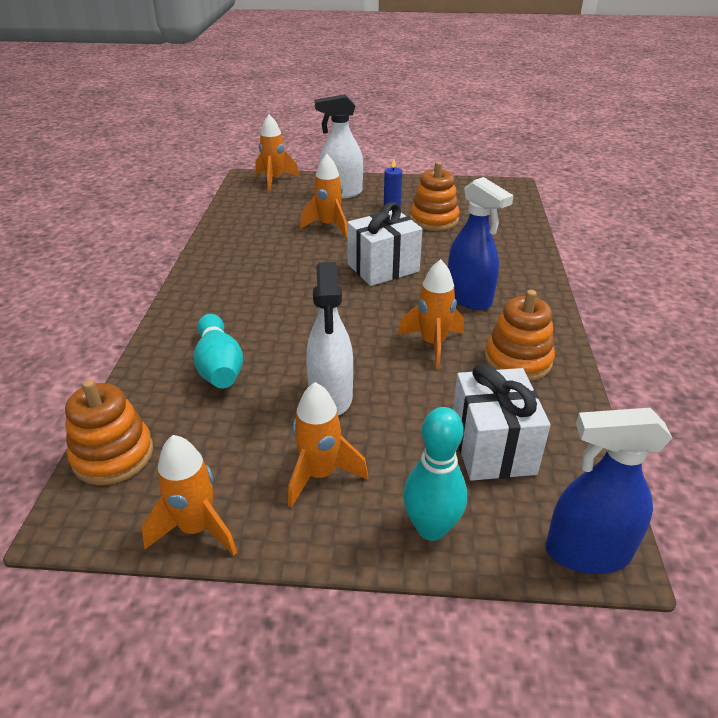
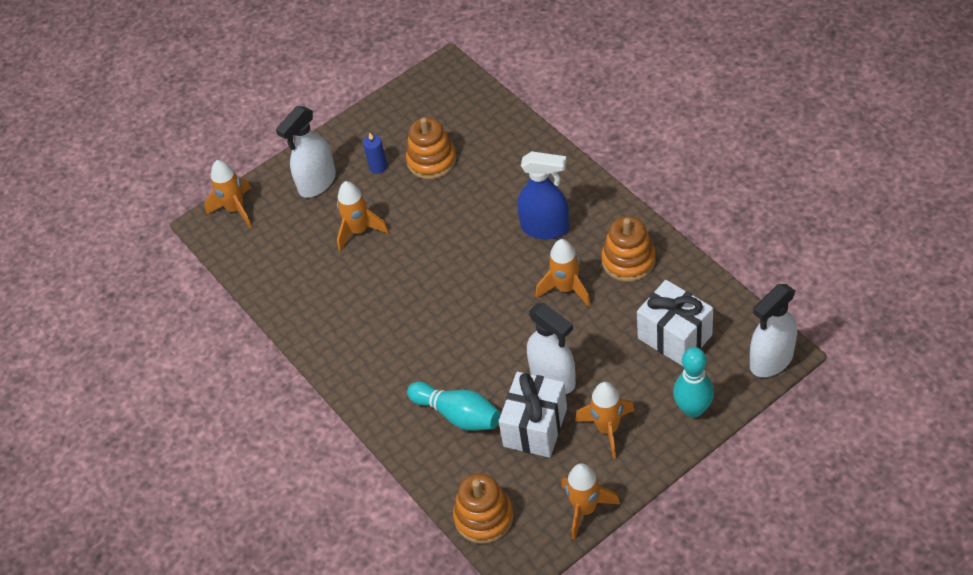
camera: 35 degrees left, 15 degrees up
(383, 268) = (455, 244): white gift -> white gift (535, 427)
(587, 552) = (771, 360): blue spray bottle -> white spray bottle

